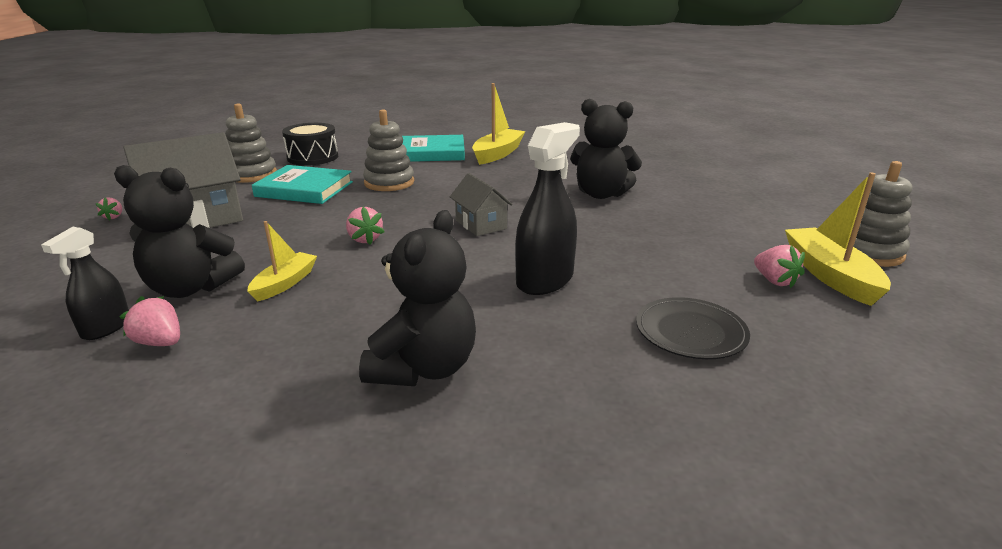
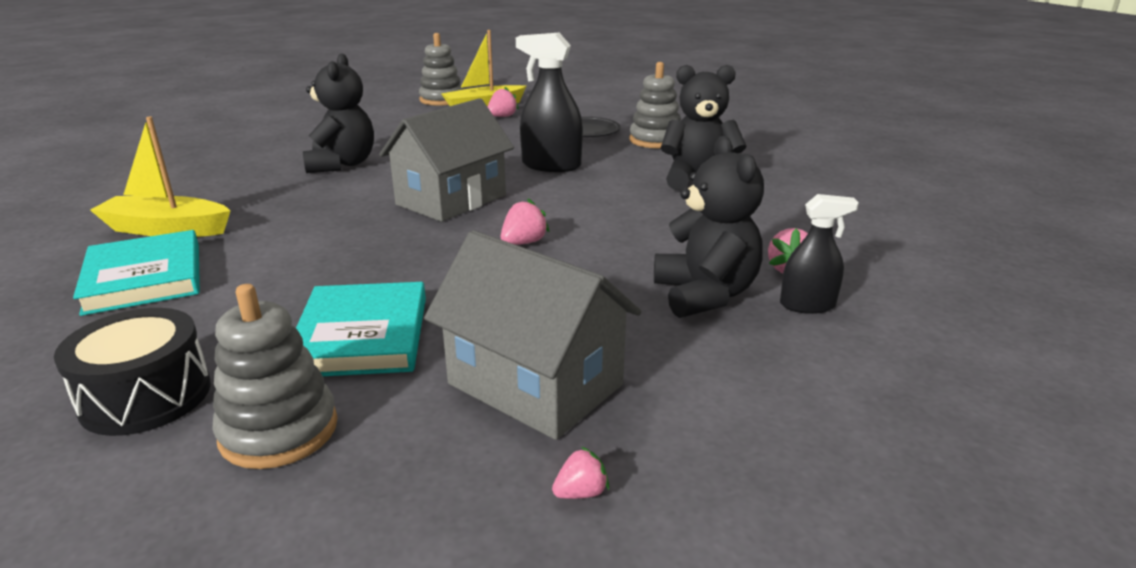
camera: 110 degrees left, 0 degrees up
(285, 283) = (648, 252): yellow boat -> none
(389, 183) = (318, 275): grey stacking toy -> grey stacking toy (655, 140)
(481, 224) = (451, 200): grey house -> grey house, size x1.78

